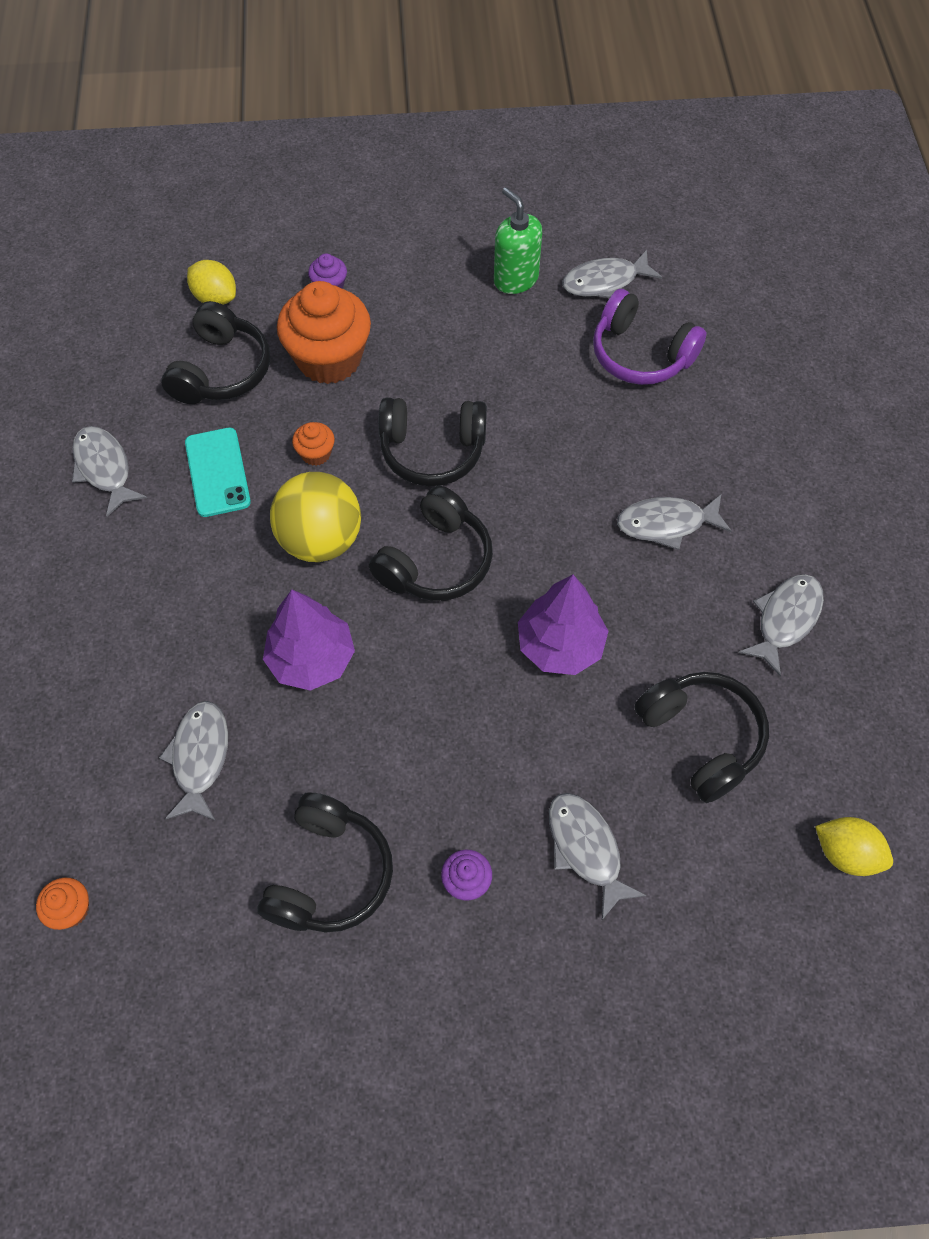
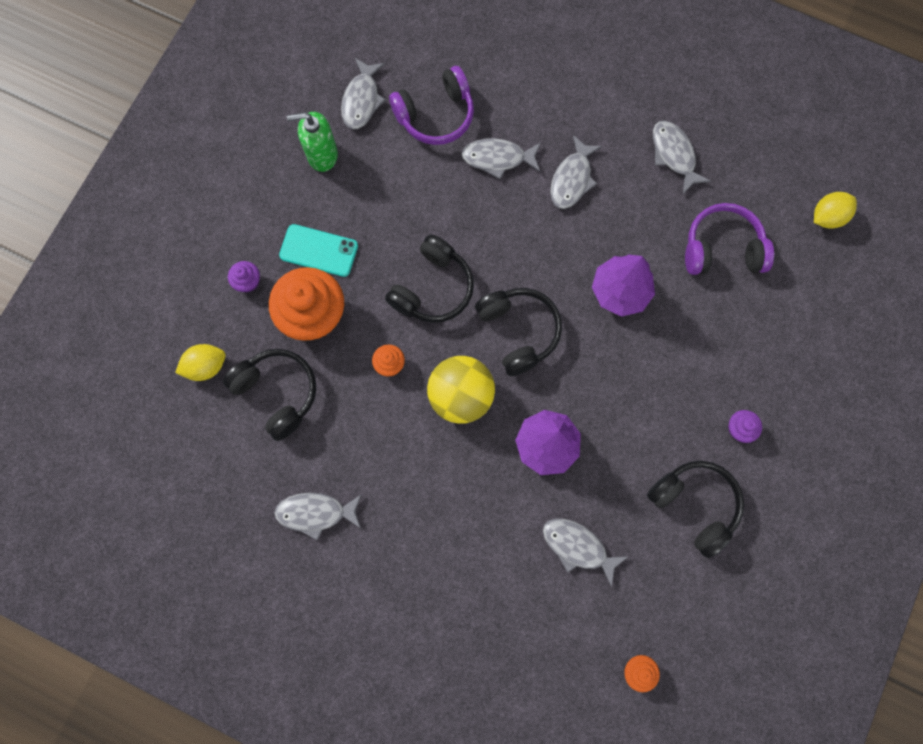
camera: 60 degrees left, 15 degrees up
(217, 472) = (365, 437): turquoise phone -> turquoise phone (319, 250)
(586, 849) = (754, 352): grey fish -> grey fish (498, 158)
(701, 738) = (722, 249): black headphones -> purple headphones

